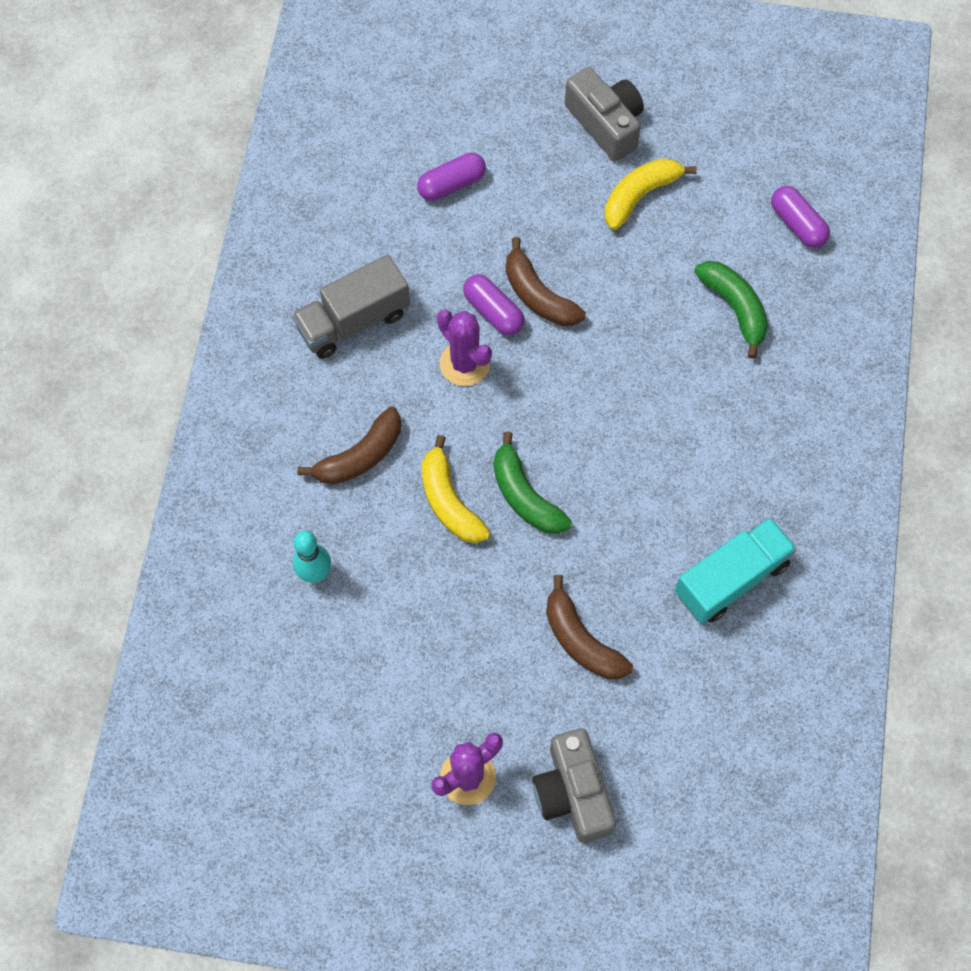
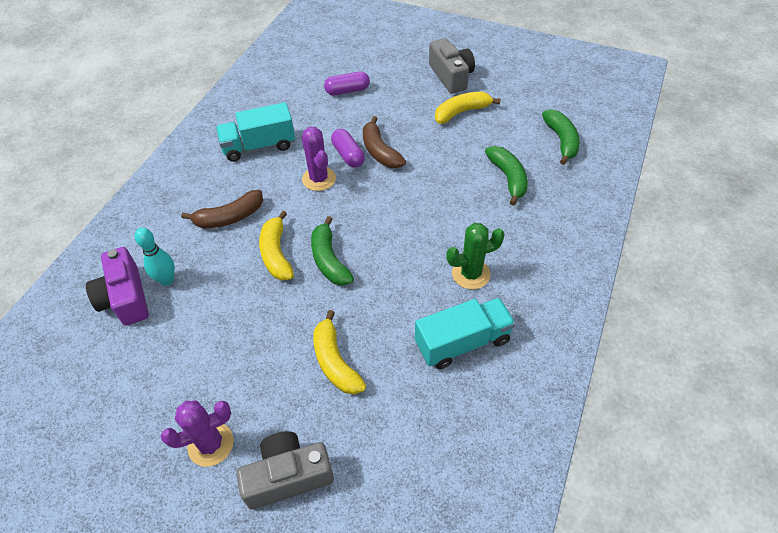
camera: 15 degrees right, 15 degrees down
(270, 612) = (125, 298): none -> purple camera
(353, 321) = (259, 146): grey truck -> turquoise truck
(573, 792) = (288, 476): grey camera -> grey camera turned 75 degrees clockwise
(581, 640) = (335, 361): brown banana -> yellow banana
(718, 477) = (470, 274): none -> green cactus
(797, 224) = (561, 141): purple capsule -> green banana

